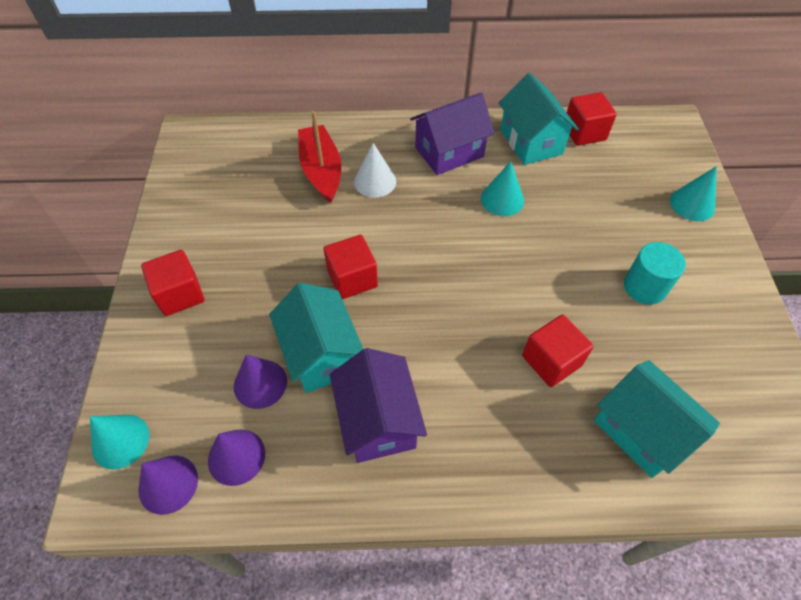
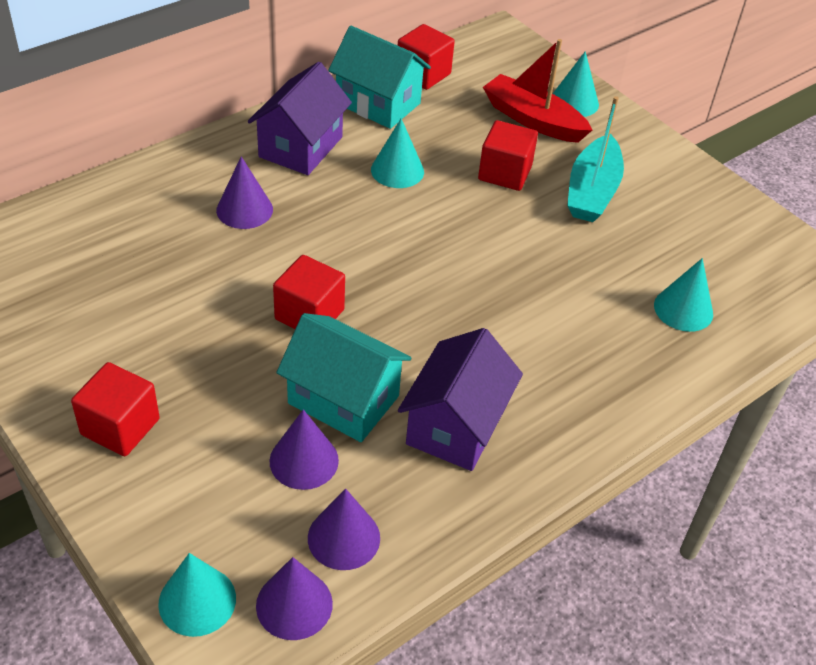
camera: 40 degrees left, 10 degrees down
(321, 170) = (170, 224): red boat -> red boat (533, 120)
(375, 181) = (244, 209): white cone -> purple cone
(378, 420) = (456, 426): purple house -> purple house turned 75 degrees clockwise
(551, 361) = (566, 292): red cube -> red cube (505, 173)
(641, 430) = (683, 309): turquoise house -> turquoise cone
(644, 287) = (592, 191): turquoise cylinder -> turquoise boat

